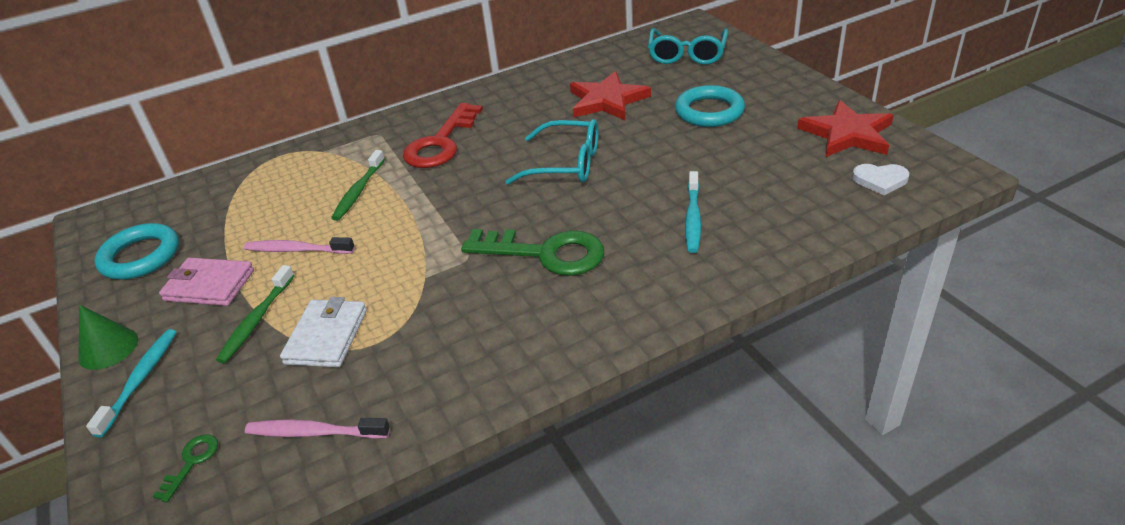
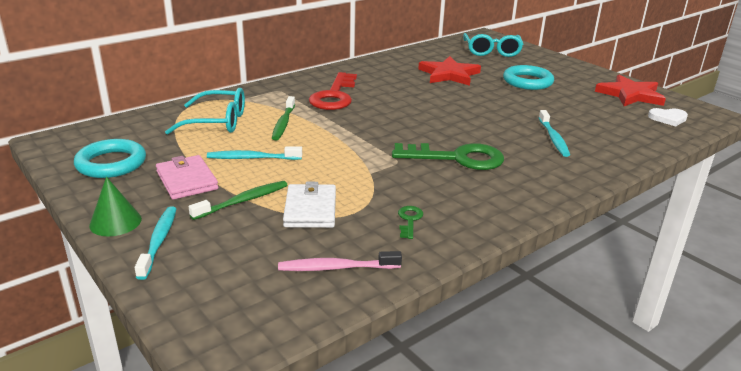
camera: 15 degrees left, 10 degrees down
(191, 462) = (239, 291): green key -> green key (409, 220)
(209, 285) = (187, 180): pink wallet -> pink wallet turned 60 degrees clockwise
(257, 320) = (243, 201): green toothbrush -> green toothbrush turned 135 degrees counterclockwise
(297, 250) = (252, 158): pink toothbrush -> turquoise toothbrush
(566, 164) = (440, 108): turquoise glasses -> turquoise glasses (217, 122)

